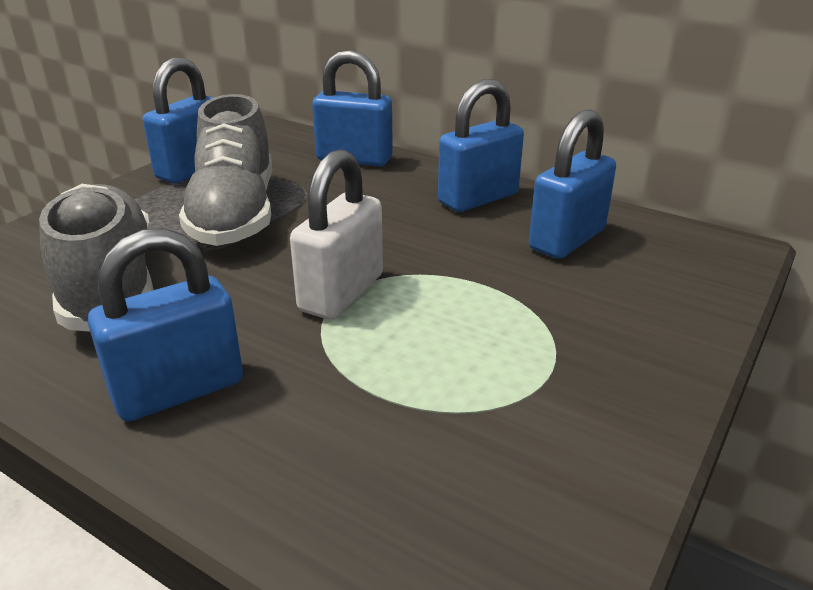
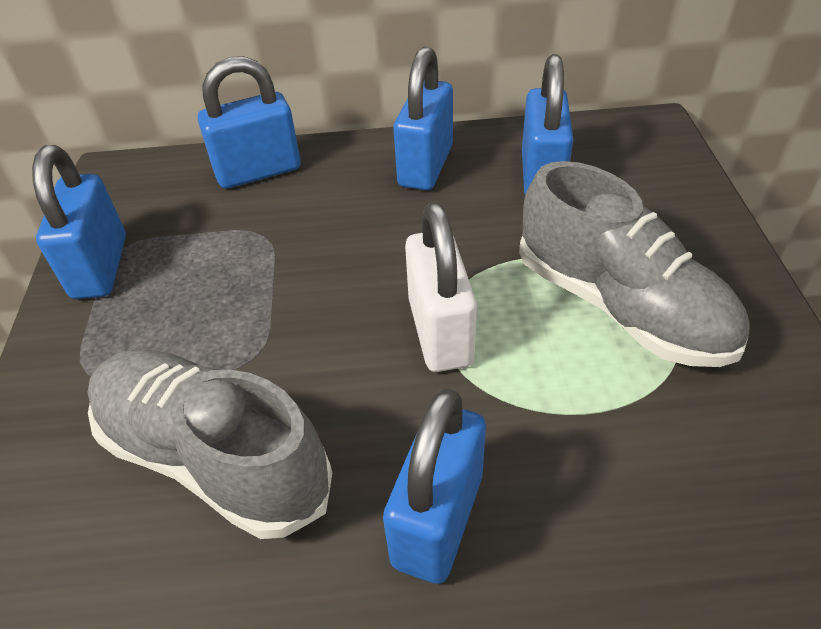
camera: 35 degrees left, 15 degrees up
(235, 214) = (226, 300): grey shoe -> grey shoe (620, 306)

